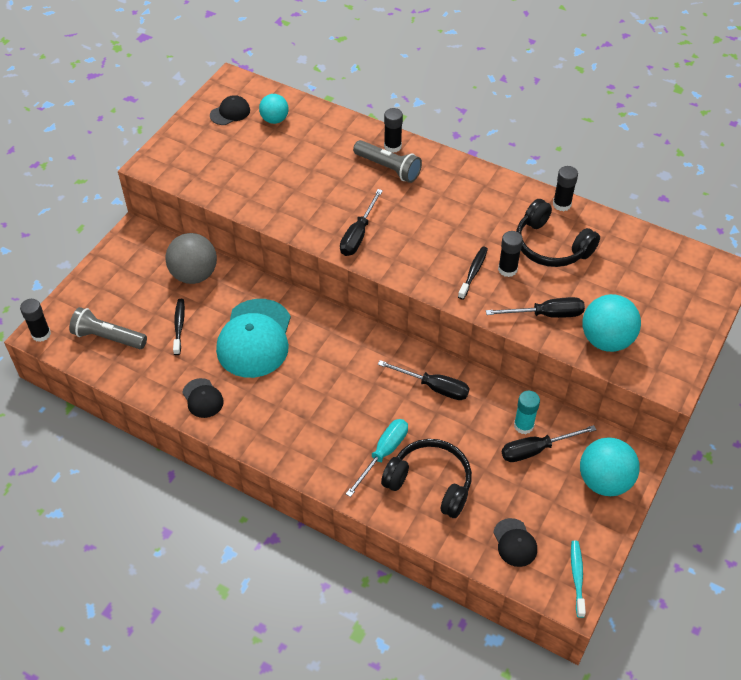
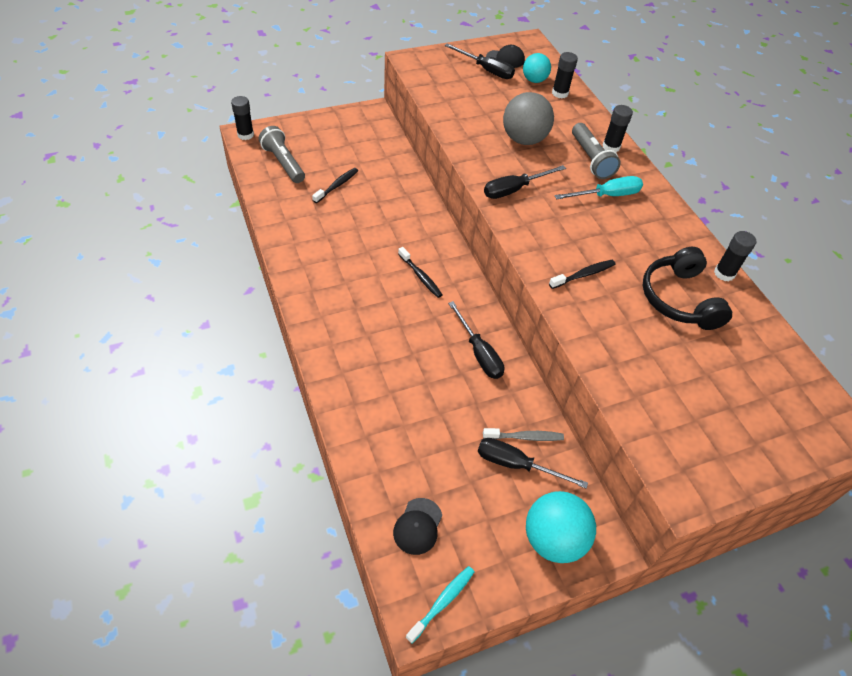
camera: 35 degrees right, 0 degrees up
(194, 274) = (384, 160): grey ball -> grey ball (524, 139)
(203, 398) = (300, 241): black cap -> none
(255, 338) = (379, 227): turquoise cap -> none
(331, 357) = (420, 276): none -> black toothbrush
(383, 454) = (385, 373): turquoise screwdriver -> turquoise screwdriver (606, 195)
(430, 483) = (398, 422): black headphones -> none
(507, 269) = (618, 291): black glue stick -> black glue stick (560, 93)
(523, 425) = (525, 437): turquoise glue stick -> grey toothbrush
(546, 314) = (617, 349): black screwdriver -> black screwdriver (486, 70)
(606, 340) = (655, 409): turquoise ball -> none

